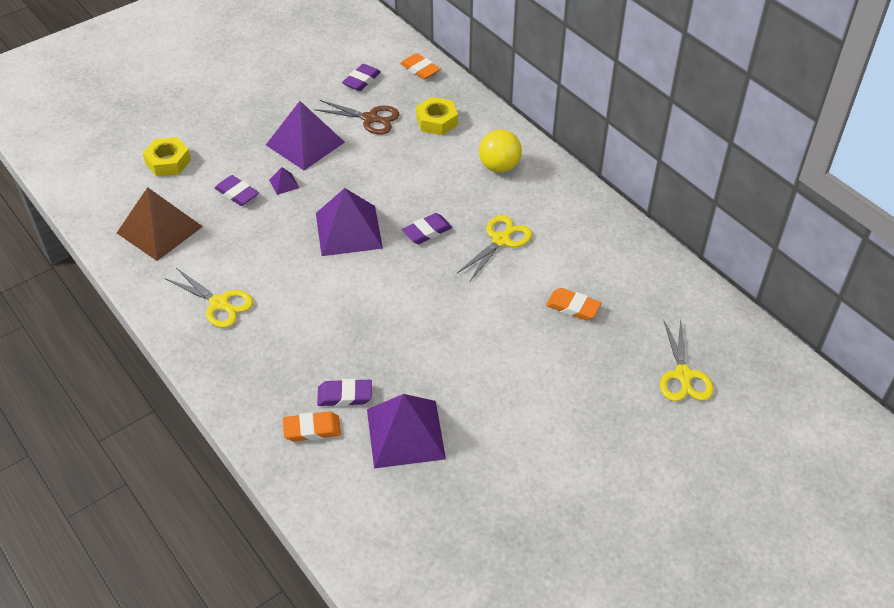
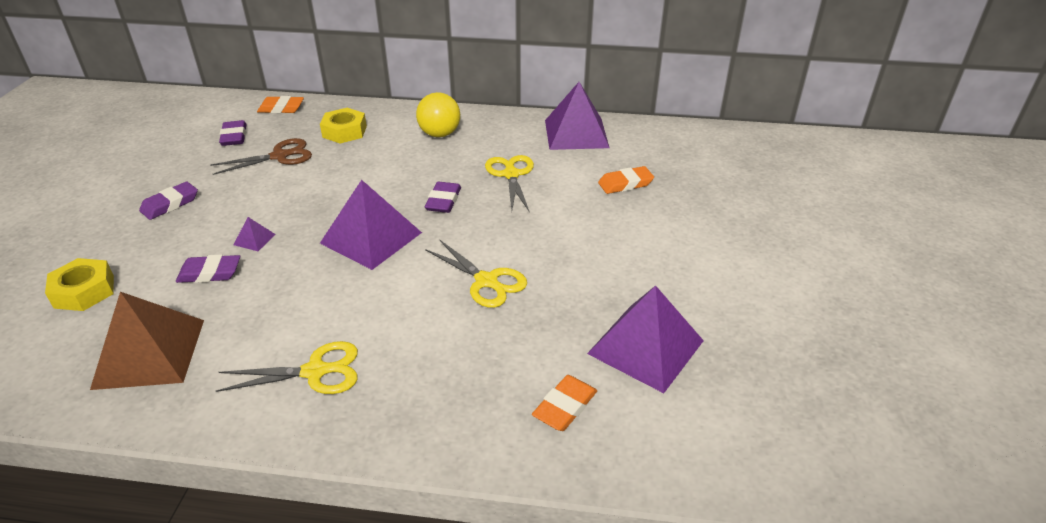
camera: 45 degrees left, 10 degrees down
(305, 143) = (236, 201): purple pyramid -> purple pyramid (576, 133)
(345, 396) = (552, 357): purple eraser -> purple eraser (170, 204)
(683, 376) = (754, 179): yellow scissors -> yellow scissors (487, 281)

